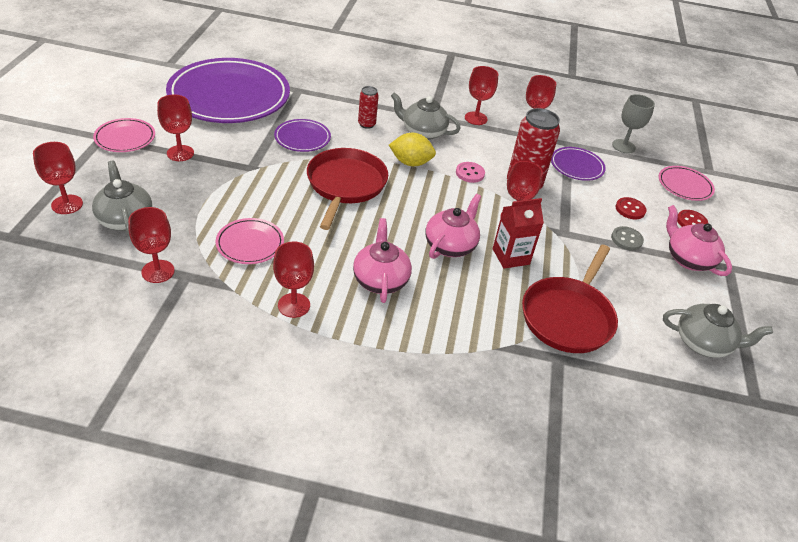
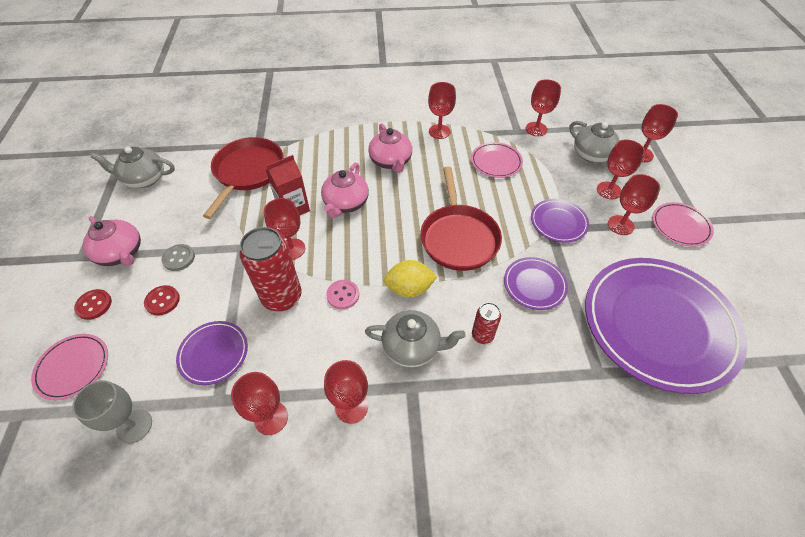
camera: 170 degrees right, 10 degrees up
(154, 182) = (609, 190): none -> red goblet
(237, 171) = (558, 222): none -> purple plate

